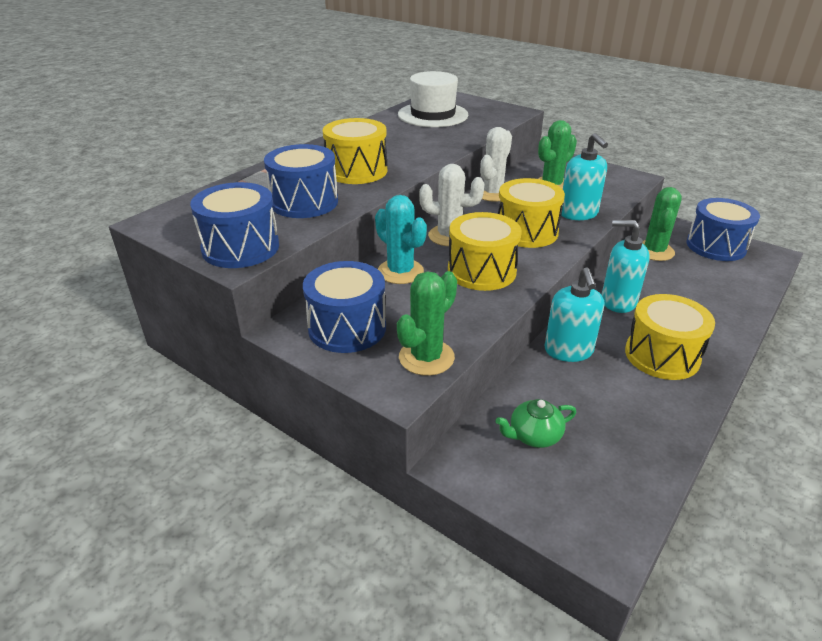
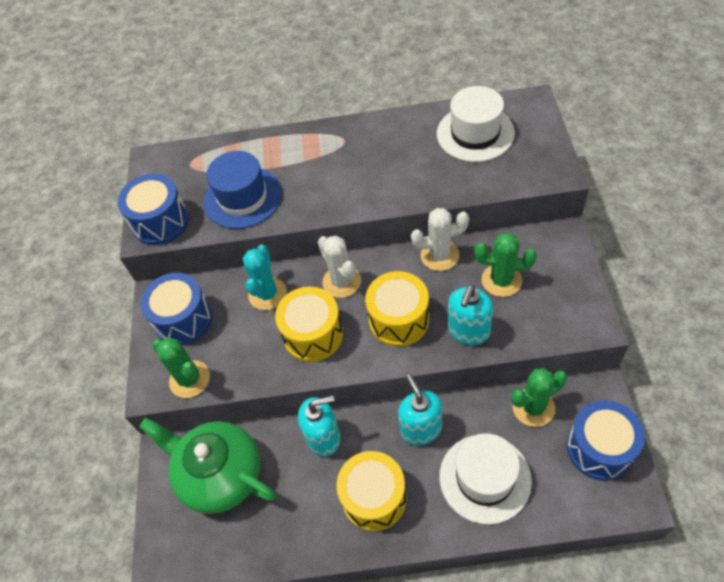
camera: 55 degrees right, 20 degrees up
(304, 202) = (242, 197): blue drum -> blue hat
(356, 171) = (316, 181): yellow drum -> none
(426, 357) = (190, 379): green cactus -> green cactus turned 45 degrees clockwise
(534, 436) = (219, 474): green teapot -> green teapot, size x2.21
(568, 351) = (324, 437): turquoise soap dispenser -> turquoise soap dispenser turned 150 degrees counterclockwise
(695, 297) = (485, 478): none -> white hat

